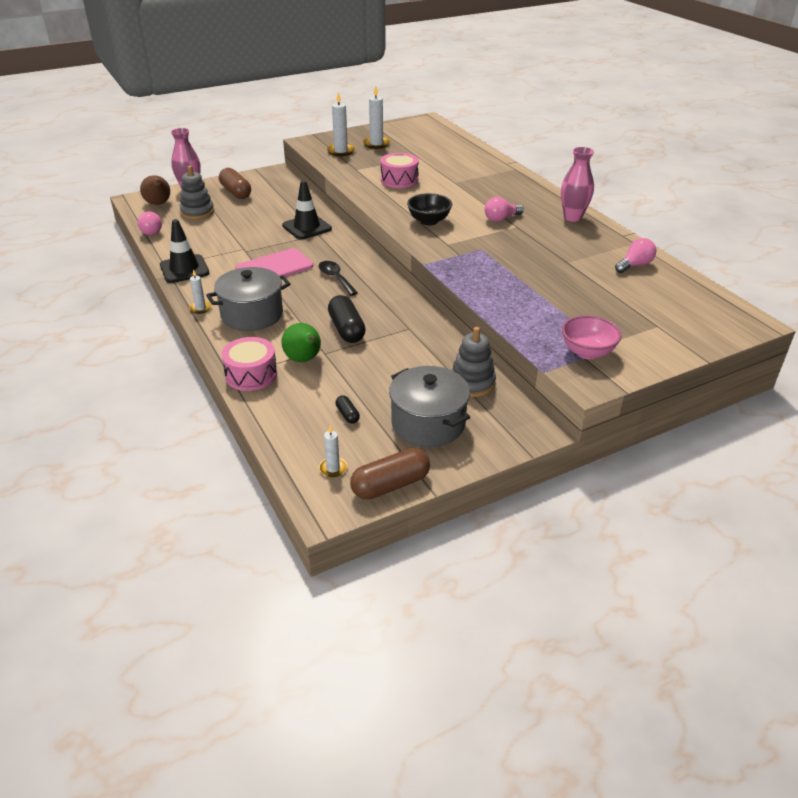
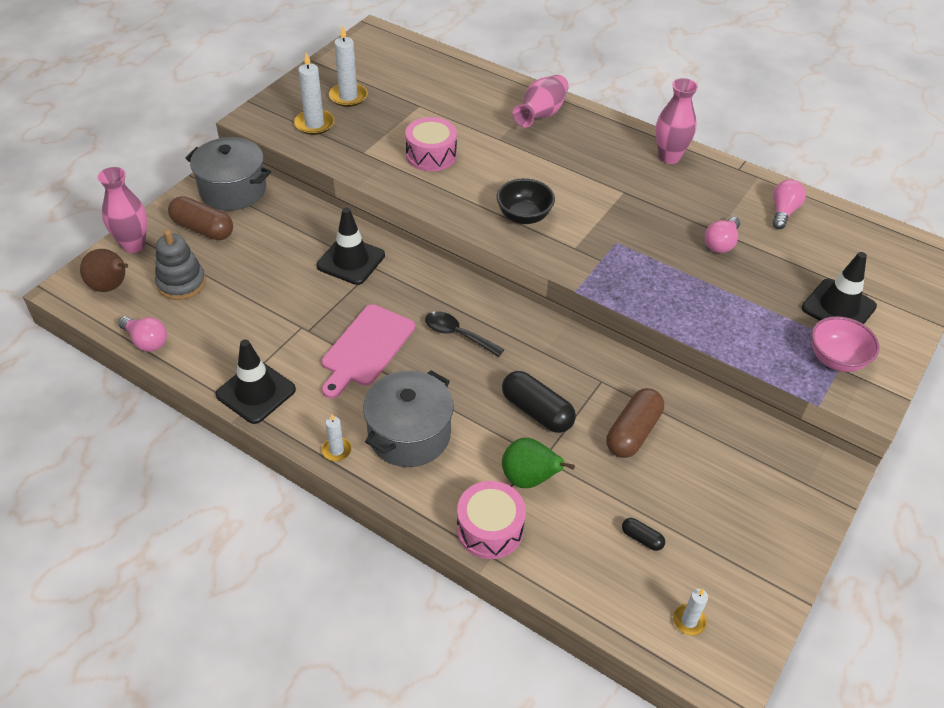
camera: 30 degrees left, 10 degrees up
(390, 485) = (760, 613): brown capsule -> brown capsule (633, 432)
(428, 423) = (729, 511): grey pot -> grey pot (233, 190)
(472, 383) = (726, 434): grey stacking toy -> none
(498, 177) = (541, 115): none -> pink vase
(501, 219) = (598, 185): pink light bulb -> pink light bulb (721, 243)
(622, 326) = (838, 307): none -> black traffic cone

